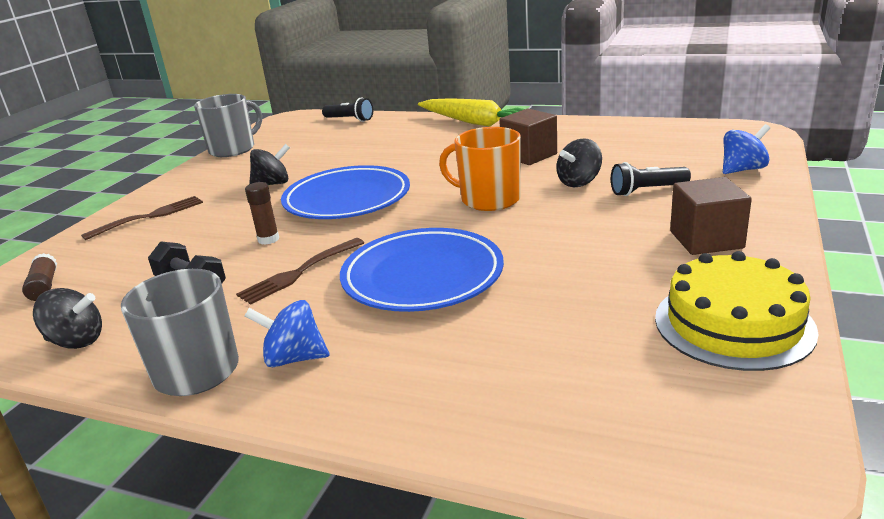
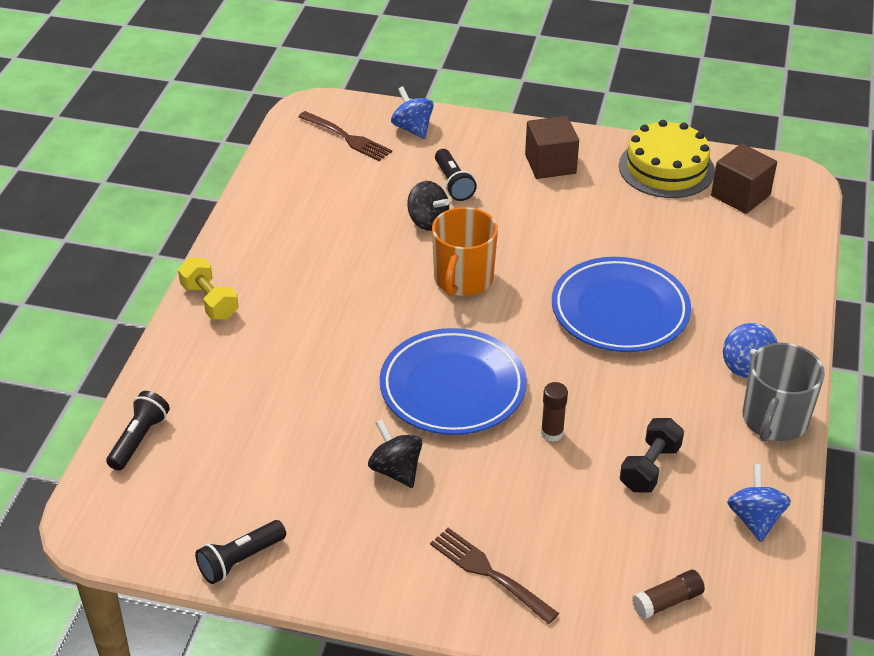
camera: 100 degrees left, 15 degrees up
(77, 341) = (755, 519): black spinning top -> blue spinning top
(233, 149) = (240, 560): grey mug -> black flashlight
(300, 272) = (618, 392): brown fork -> brown fork (346, 137)
(476, 123) = (210, 301): yellow carrot -> yellow dumbbell
(529, 155) = (345, 254): brown cube -> brown cube (740, 195)

